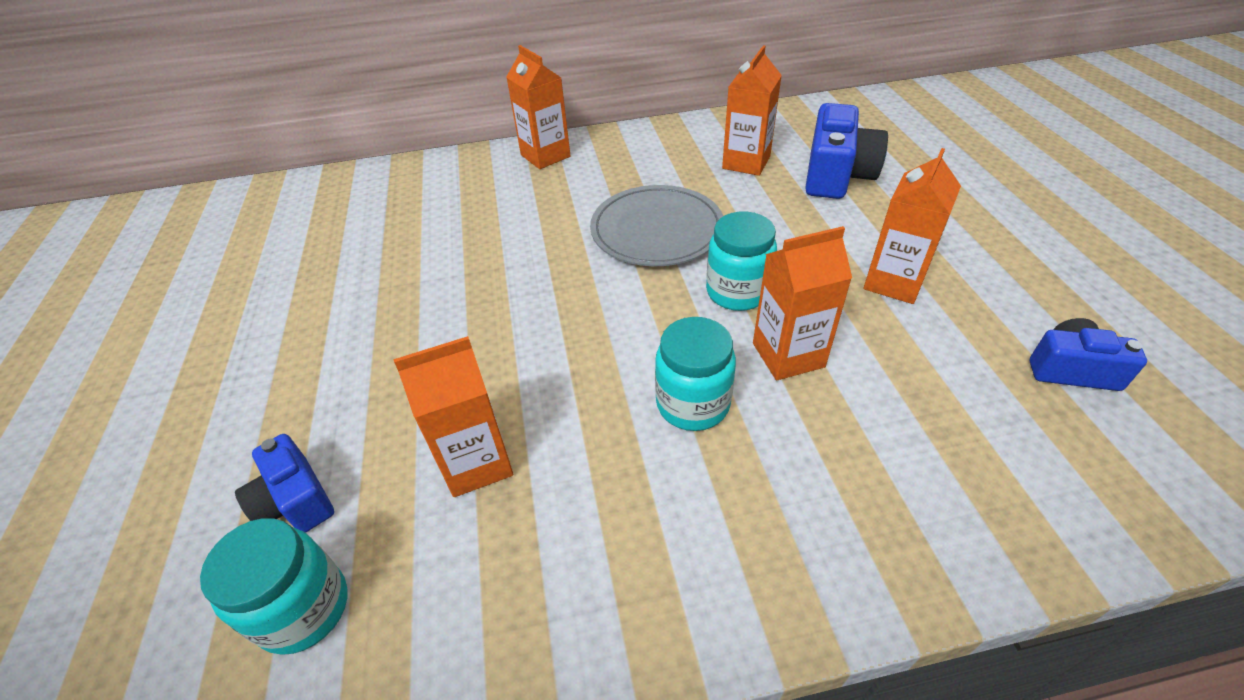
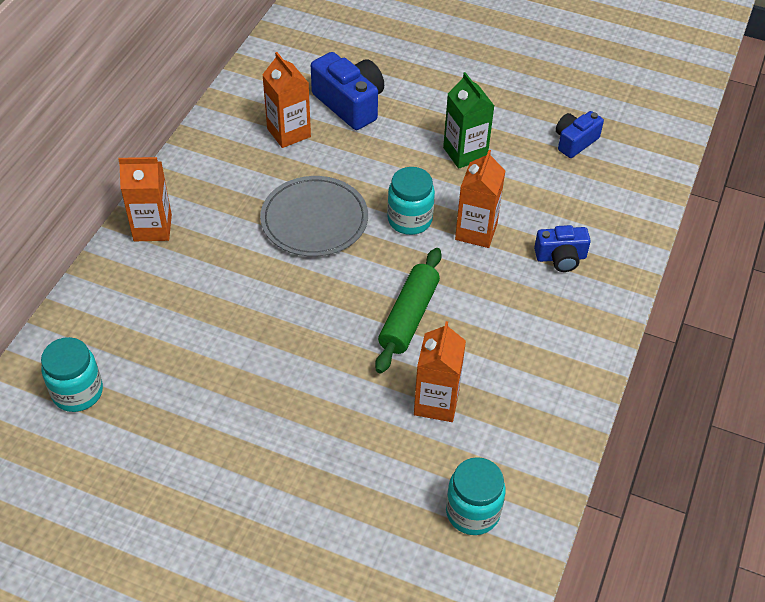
camera: 60 degrees left, 5 degrees up
(295, 501) = (394, 498): blue camera -> blue camera (560, 257)
(593, 366) = (409, 317): none -> green rolling pin
(692, 404) = (474, 290): turquoise jar -> turquoise jar (77, 392)
(894, 282) = (465, 153): orange carton -> green carton

